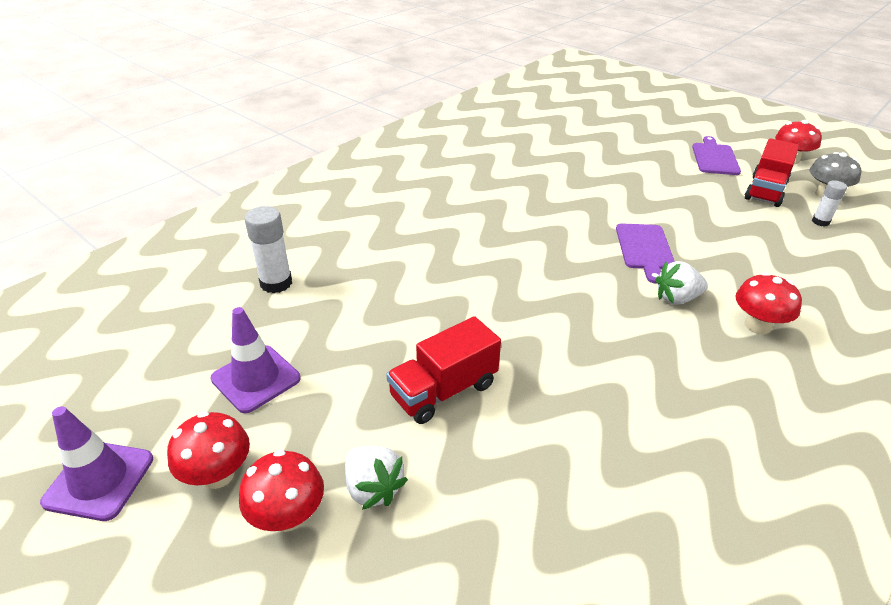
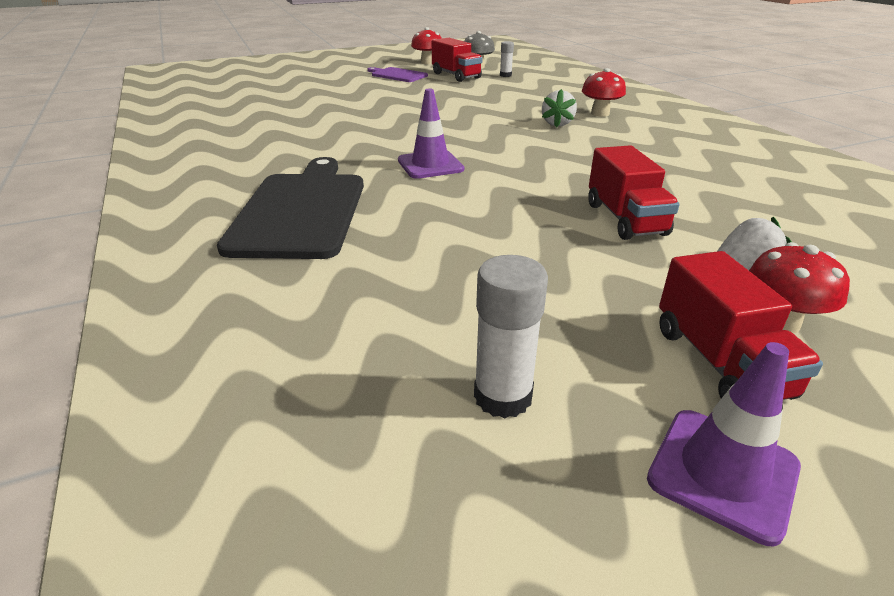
camera: 65 degrees left, 5 degrees down
(218, 474) = (720, 362): red mushroom -> red truck
(256, 378) = (563, 316): purple traffic cone -> purple traffic cone (430, 165)
(276, 283) = (381, 278): white glue stick -> white glue stick (503, 396)
(355, 219) = (300, 211): none -> black cutting board
(645, 249) = (490, 117): purple cutting board -> none

